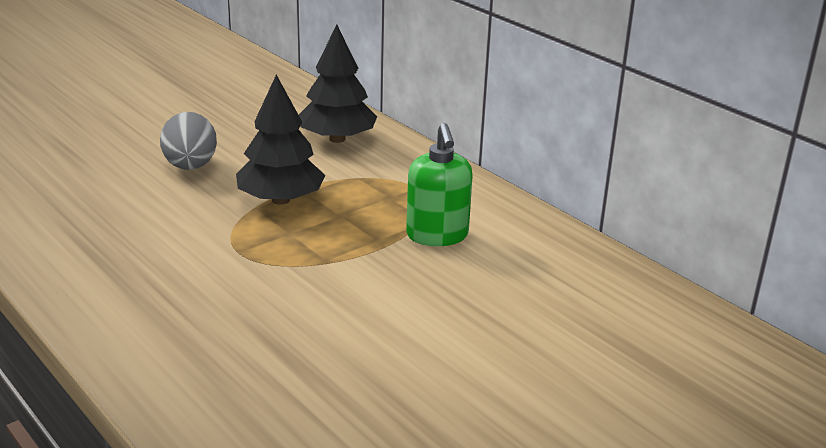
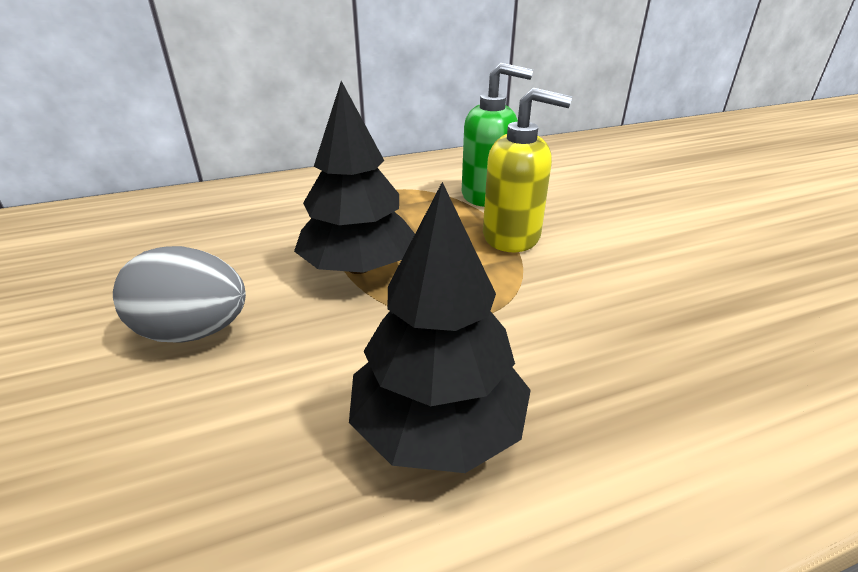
camera: 70 degrees left, 5 degrees up
(337, 139) = (236, 212): black tree -> black tree (438, 427)
(360, 255) = (512, 236): none -> yellow soap dispenser

